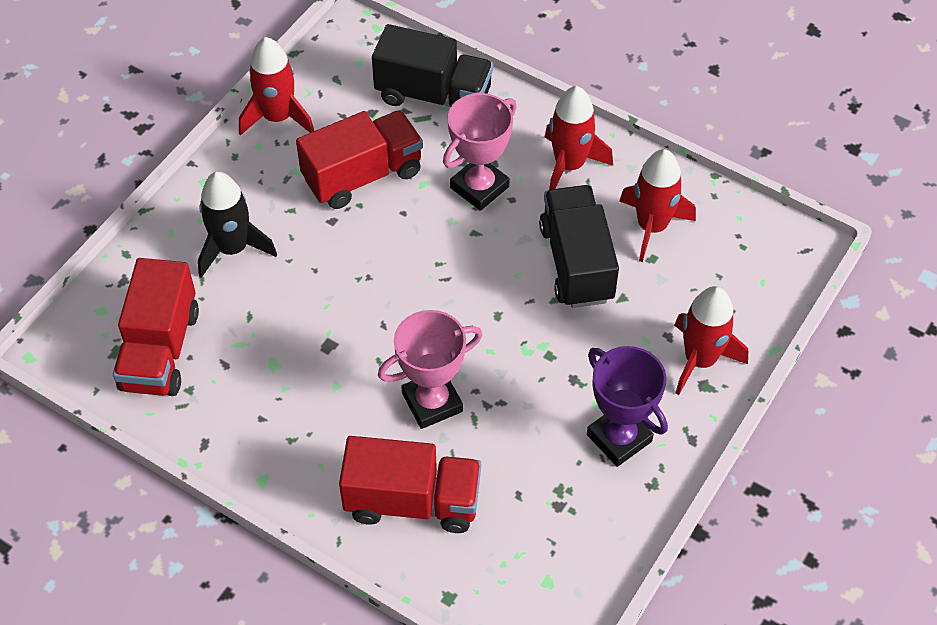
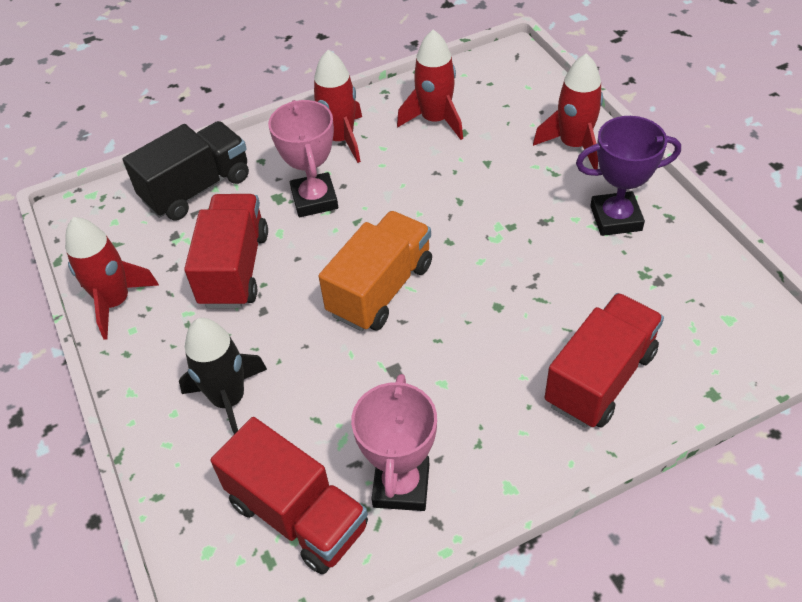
camera: 55 degrees left, 5 degrees down
(408, 291) = (380, 289): none -> orange truck
(432, 402) = (506, 321): pink trophy -> pink trophy (401, 485)
(576, 263) = (435, 174): black truck -> none

